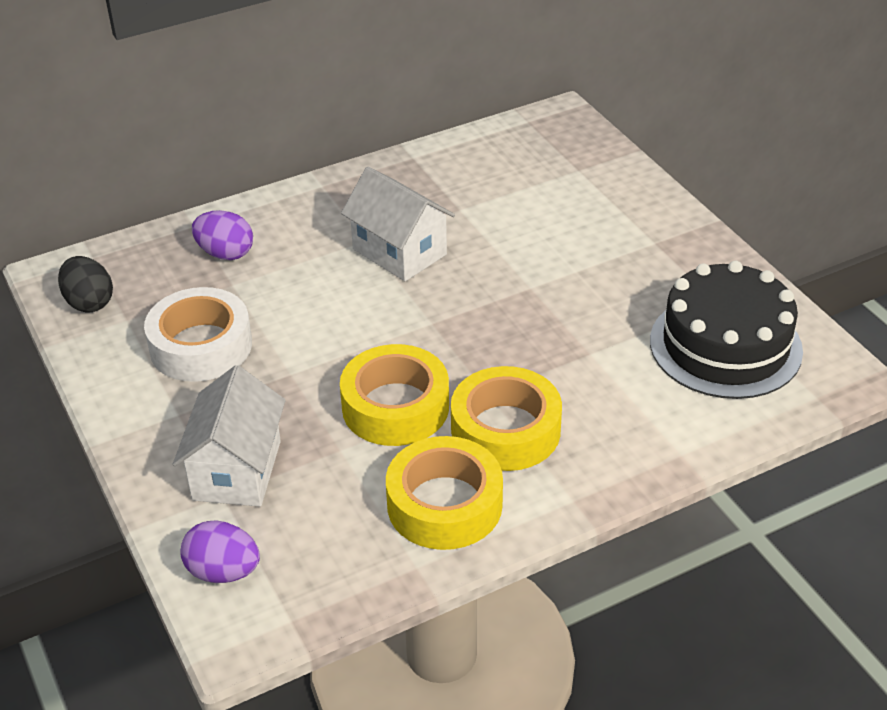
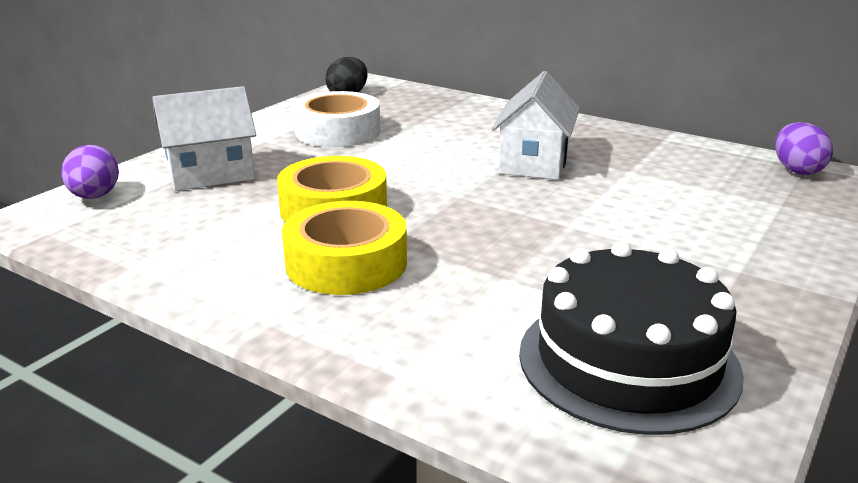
camera: 60 degrees right, 15 degrees down
(225, 253) = (447, 114): purple egg -> purple egg (797, 170)
(444, 504) = (221, 259): yellow tape -> none

